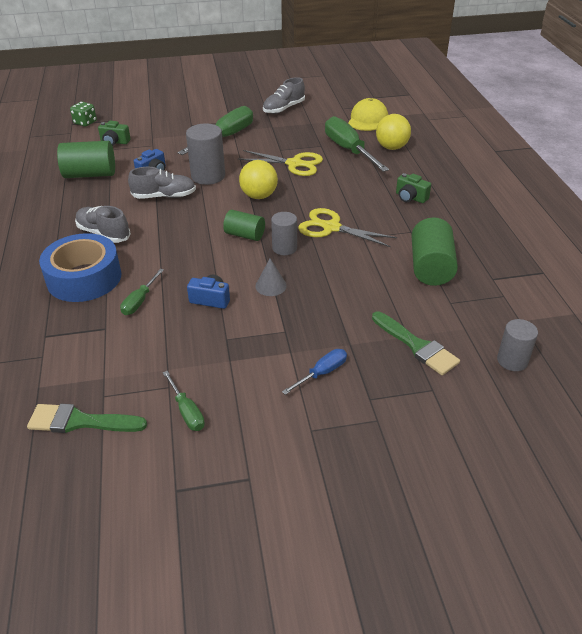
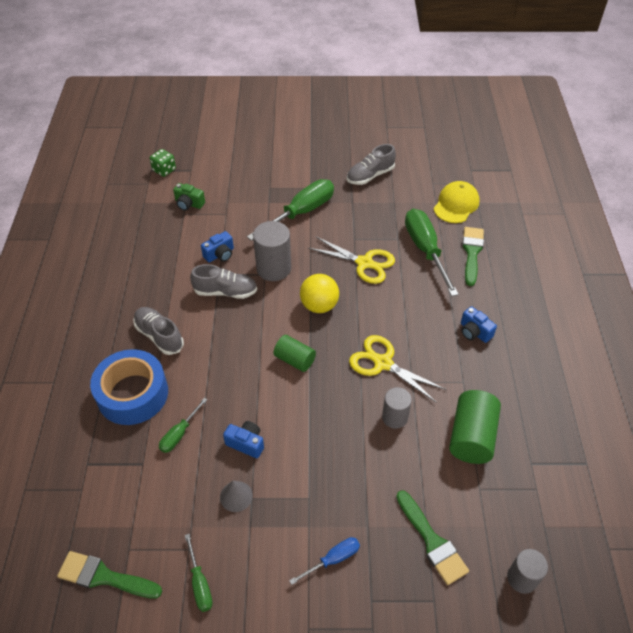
camera: 10 degrees right, 10 degrees up
(90, 174) = (158, 248): green cylinder -> none
(271, 286) = (307, 435): grey cone -> grey cone (236, 496)
(284, 248) = (330, 385): grey cylinder -> grey cylinder (394, 417)
(391, 147) = (472, 252): yellow ball -> green brush
(410, 197) = (474, 332): green camera -> blue camera

